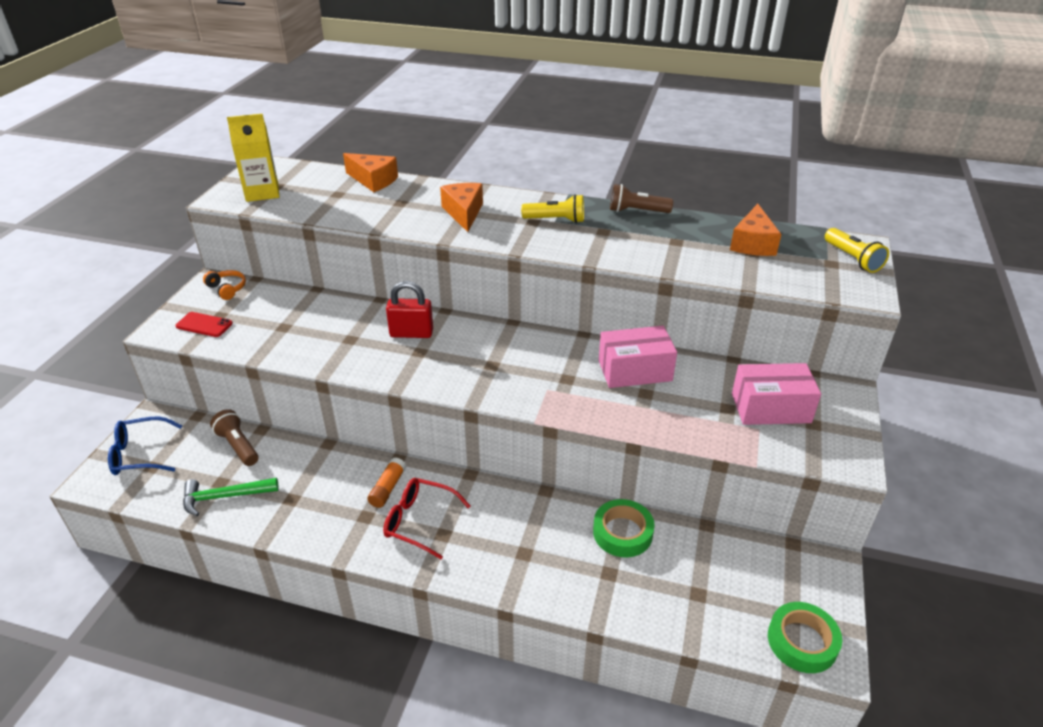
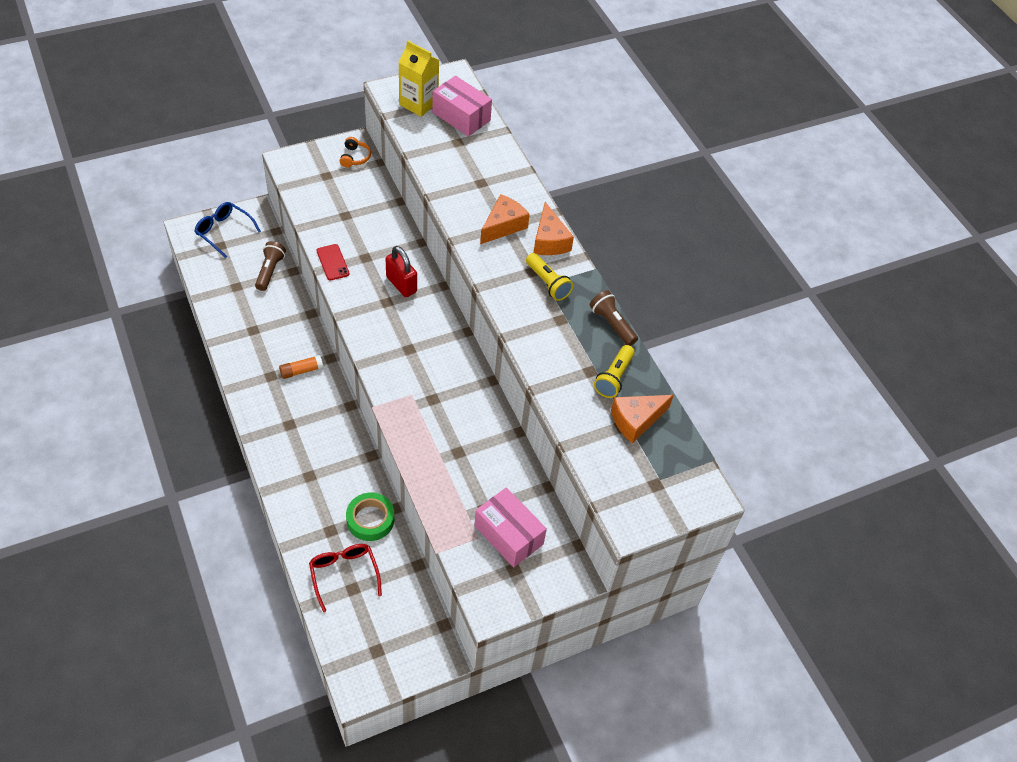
camera: 45 degrees right, 15 degrees up
(204, 325) = (310, 176): red phone -> red phone (332, 262)
(224, 497) = (228, 297): green hammer -> none
(373, 180) = (495, 147): orange cheese -> orange cheese (549, 241)
(420, 521) = (289, 406): red glasses -> red glasses (344, 575)
(635, 370) = (477, 433): pink box -> pink box (461, 116)
(802, 641) = (359, 665): green tape -> none
(852, 259) = (677, 496): yellow flashlight -> yellow flashlight (614, 378)

